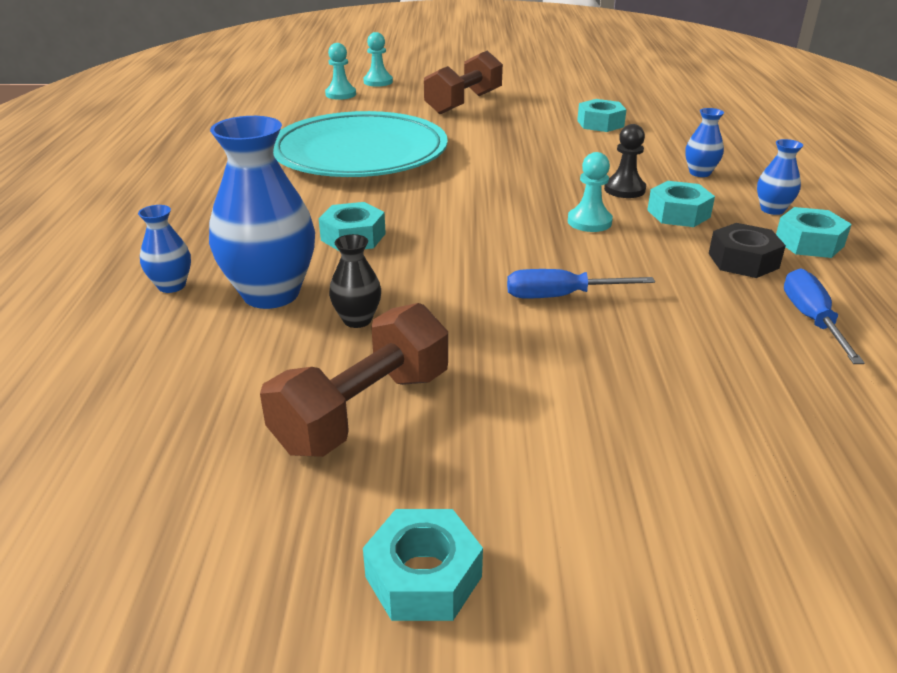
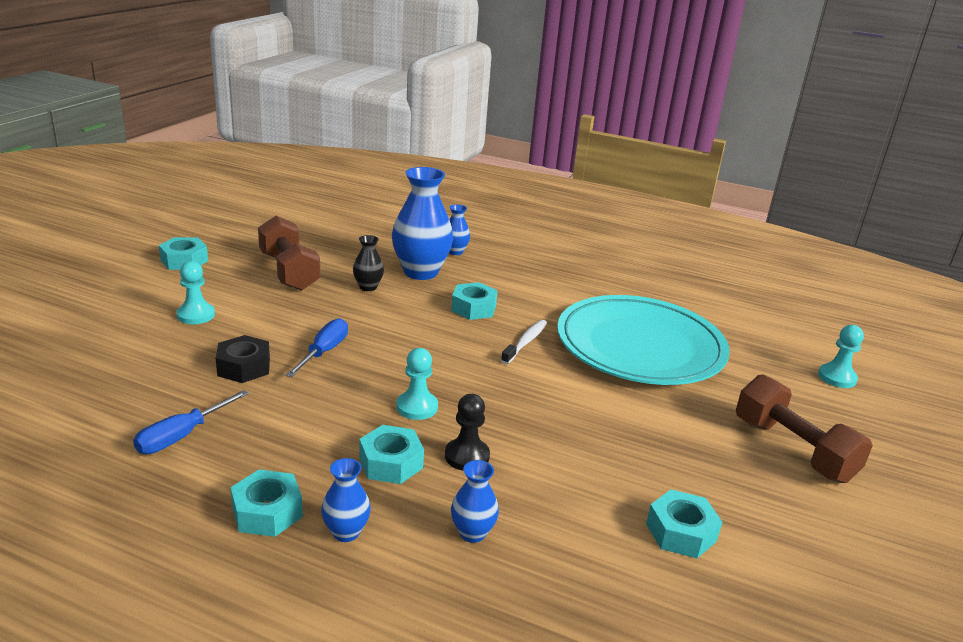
camera: 110 degrees right, 5 degrees down
(378, 82) = (893, 413): turquoise pawn -> turquoise pawn (196, 315)
(406, 198) = (525, 342): none -> white toothbrush
(743, 260) = (282, 452): black nut -> black nut (244, 367)
(811, 319) = (181, 436): blue screwdriver -> blue screwdriver turned 105 degrees clockwise

